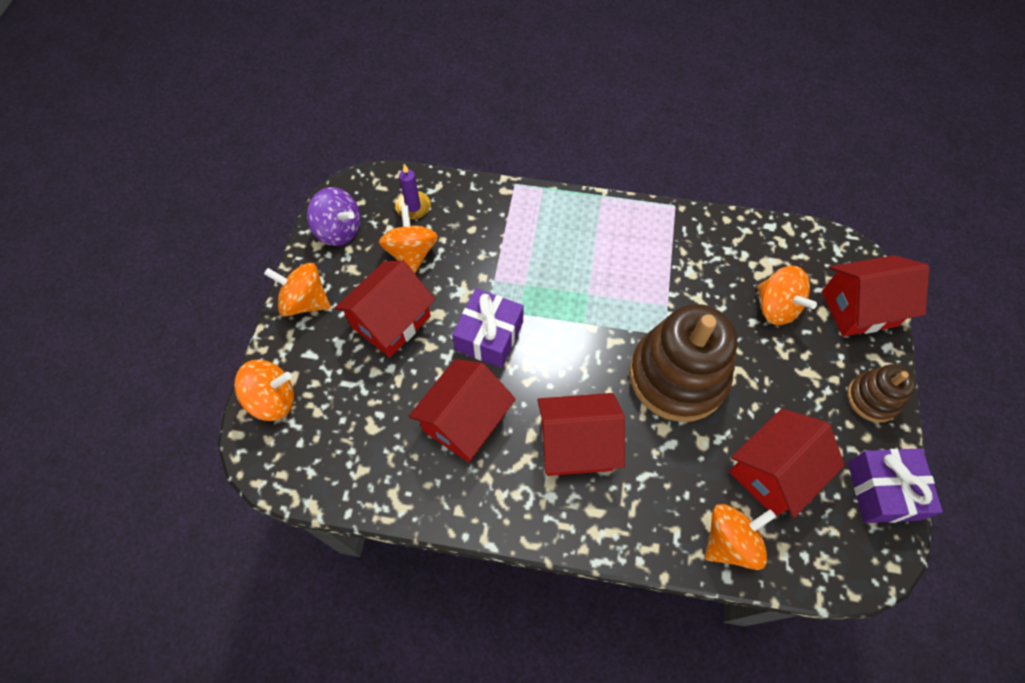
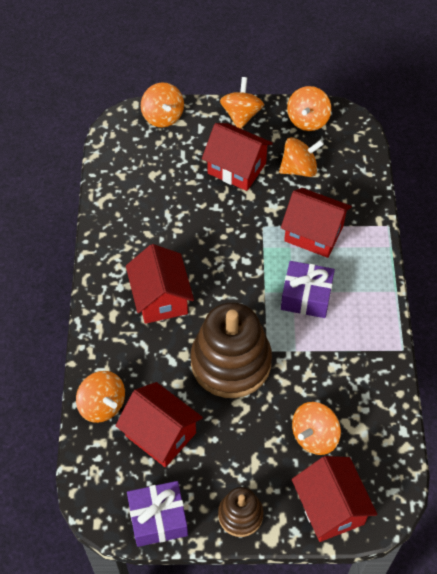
camera: 80 degrees right, 5 degrees down
(339, 230) = (307, 120): purple spinning top -> orange spinning top
(413, 207) = (343, 161): purple candle -> none
(465, 421) = (167, 227): red house -> red house (313, 233)
(489, 336) = (238, 230): purple gift -> purple gift (306, 296)

